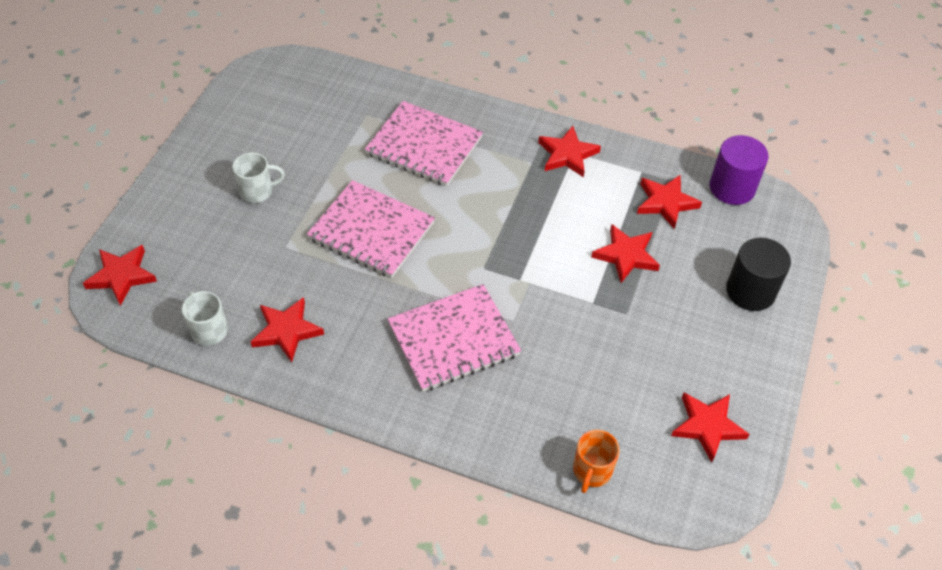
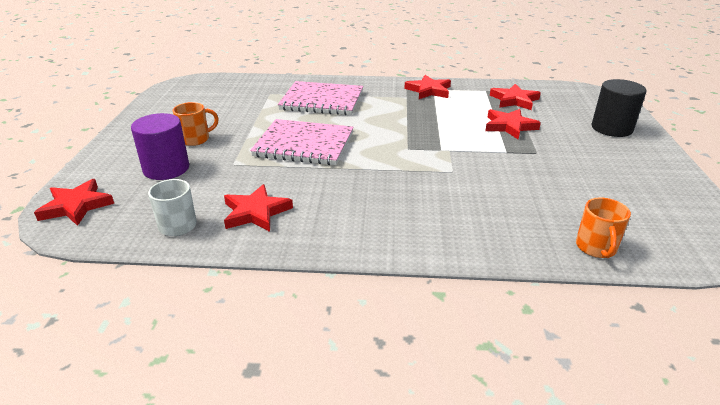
camera: 15 degrees left, 20 degrees down
(257, 191) = (196, 139): white mug -> orange mug
(453, 339) = (411, 190): pink notebook -> none
(707, 426) = (658, 201): red star -> none
(732, 188) = (551, 88): purple cylinder -> purple cylinder (166, 168)

